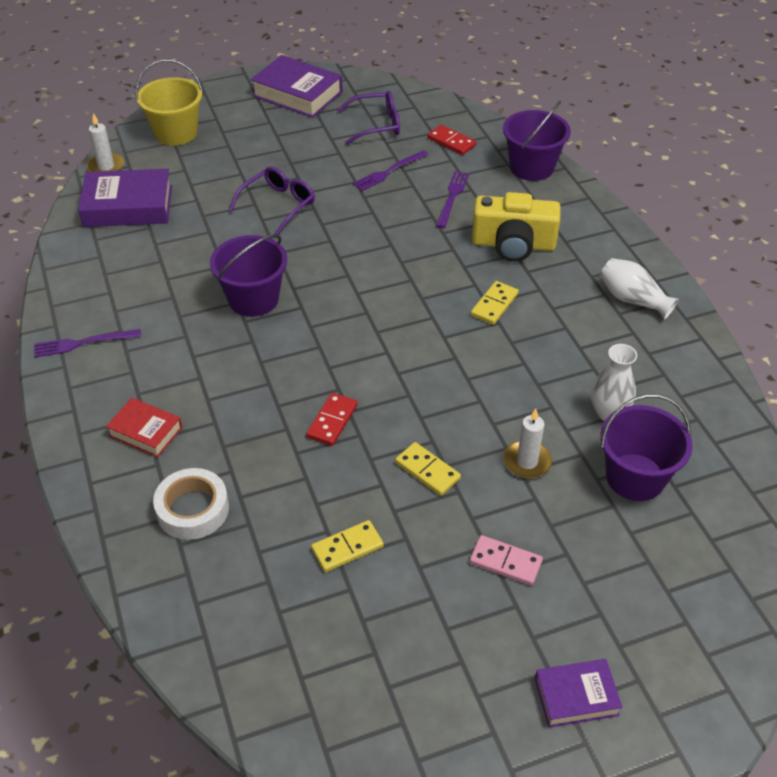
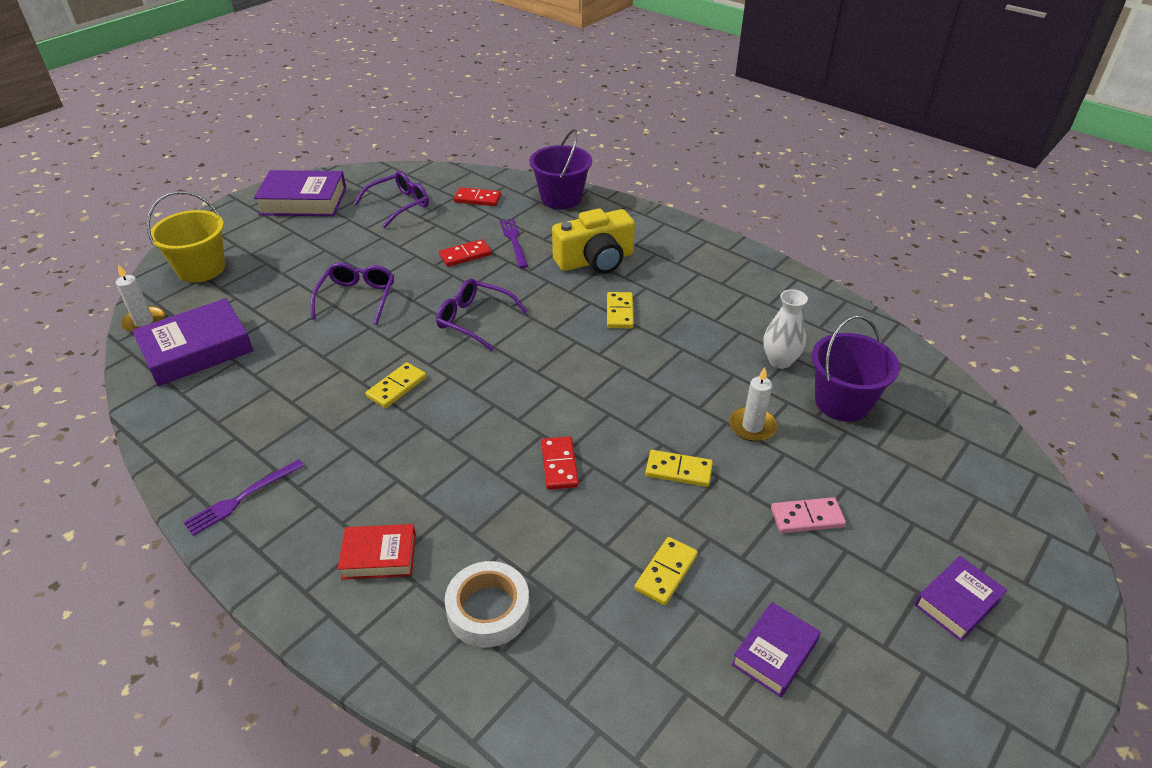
camera: 30 degrees left, 5 degrees down
(253, 299) = (397, 387): purple bucket -> yellow domino
(359, 262) = (474, 320): none -> purple glasses
(381, 652) = (774, 653): none -> purple book
(389, 172) = (441, 238): purple fork -> none
(398, 196) = (465, 255): none -> red domino
(632, 299) = (723, 269): white vase -> none

